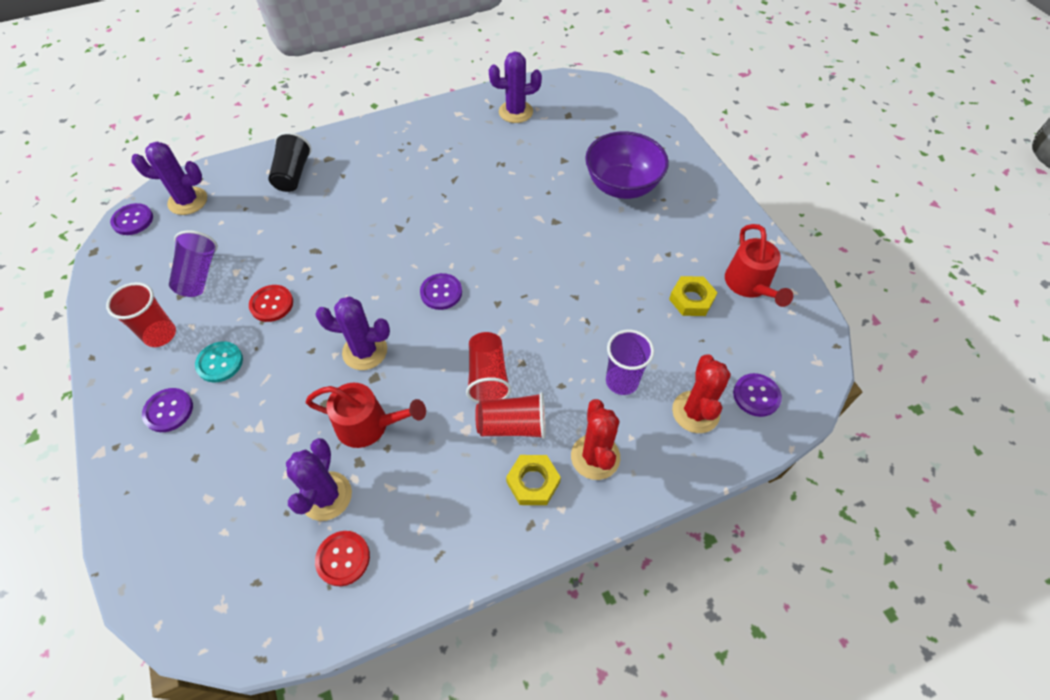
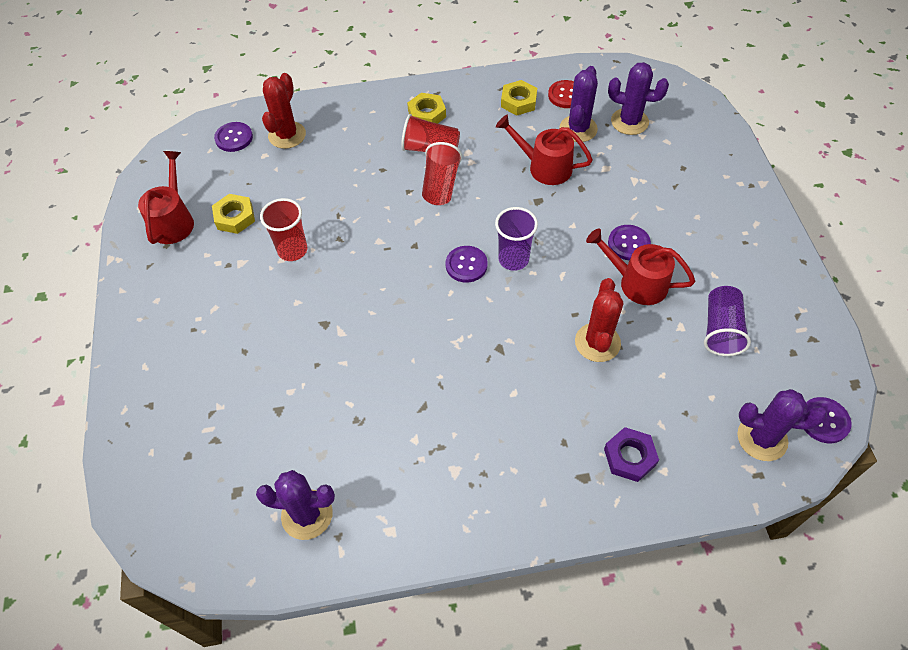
camera: 165 degrees left, 0 degrees up
(160, 335) = (742, 271): red cup -> red cup (292, 250)
(168, 411) = (714, 204): purple button -> purple button (628, 243)
(220, 362) = (678, 235): turquoise button -> none
(271, 304) = (636, 283): red button -> red watering can
(293, 174) = (629, 457): black cup -> purple nut
(365, 351) = (545, 223): purple cactus -> purple cactus (629, 122)
(411, 531) = (518, 101): none -> yellow nut
(595, 457) = (376, 121): red cactus -> red cactus (597, 342)
(622, 186) = (228, 356): purple bowl -> none
(622, 381) = (332, 164): purple cup -> purple cup (513, 259)

